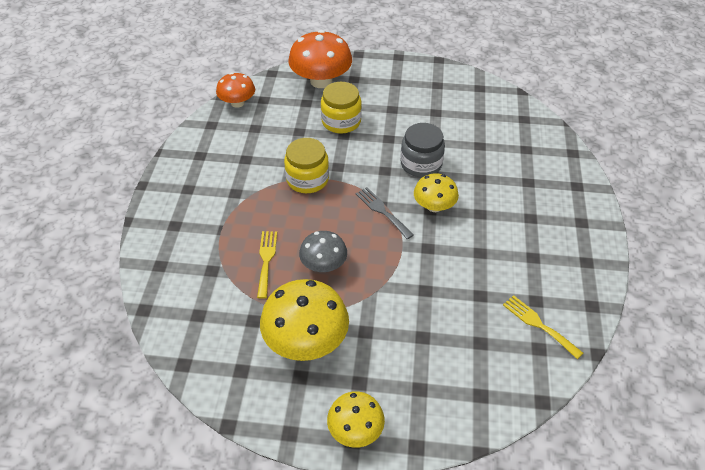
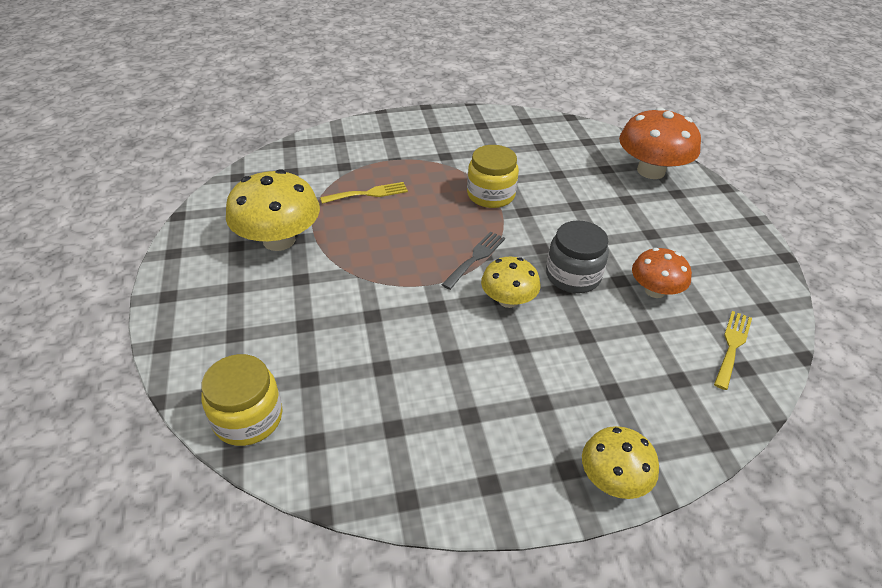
camera: 70 degrees right, 5 degrees down
(237, 103) = (569, 127): orange mushroom -> orange mushroom (655, 290)
(323, 265) = (378, 231): grey mushroom -> none
(341, 121) = (596, 199): yellow jar -> yellow jar (248, 418)
(355, 430) = (179, 295): yellow mushroom -> yellow mushroom (613, 478)
(538, 324) = (353, 436): yellow fork -> yellow fork (732, 346)

